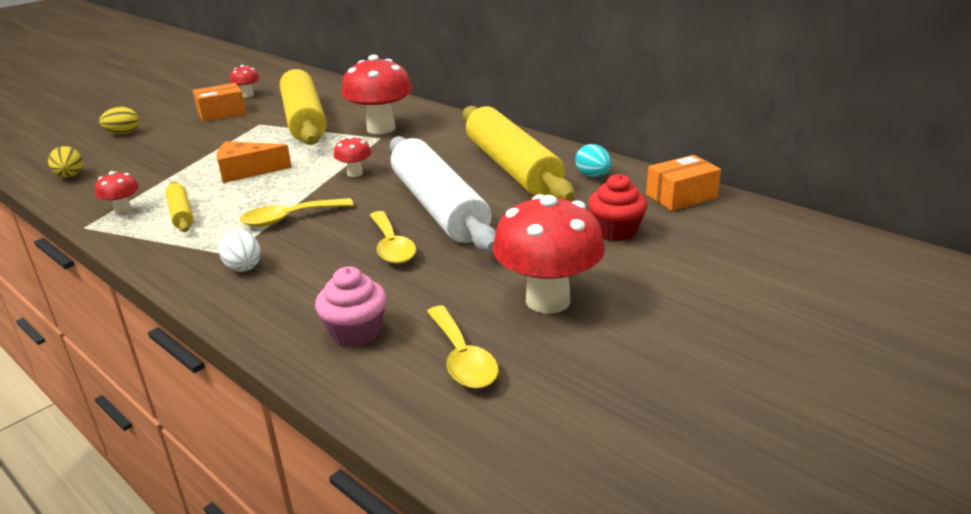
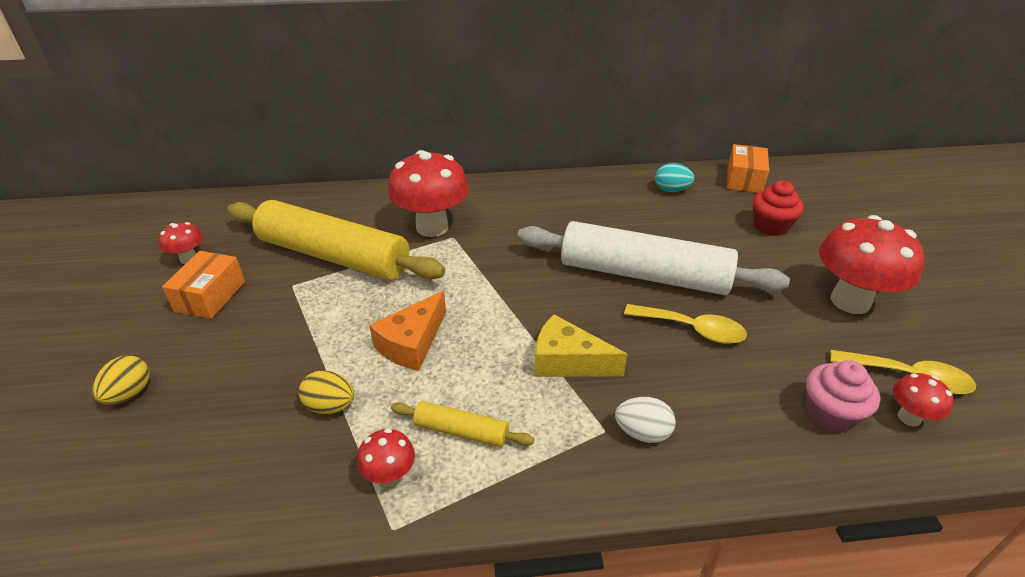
camera: 50 degrees left, 10 degrees up
(70, 176) = (200, 492): yellow egg -> yellow egg (330, 406)
(289, 218) = (567, 361): yellow spoon -> yellow cheese
(355, 173) = (515, 284): red mushroom -> red mushroom (909, 417)
(512, 167) = (611, 211): yellow rolling pin -> none

